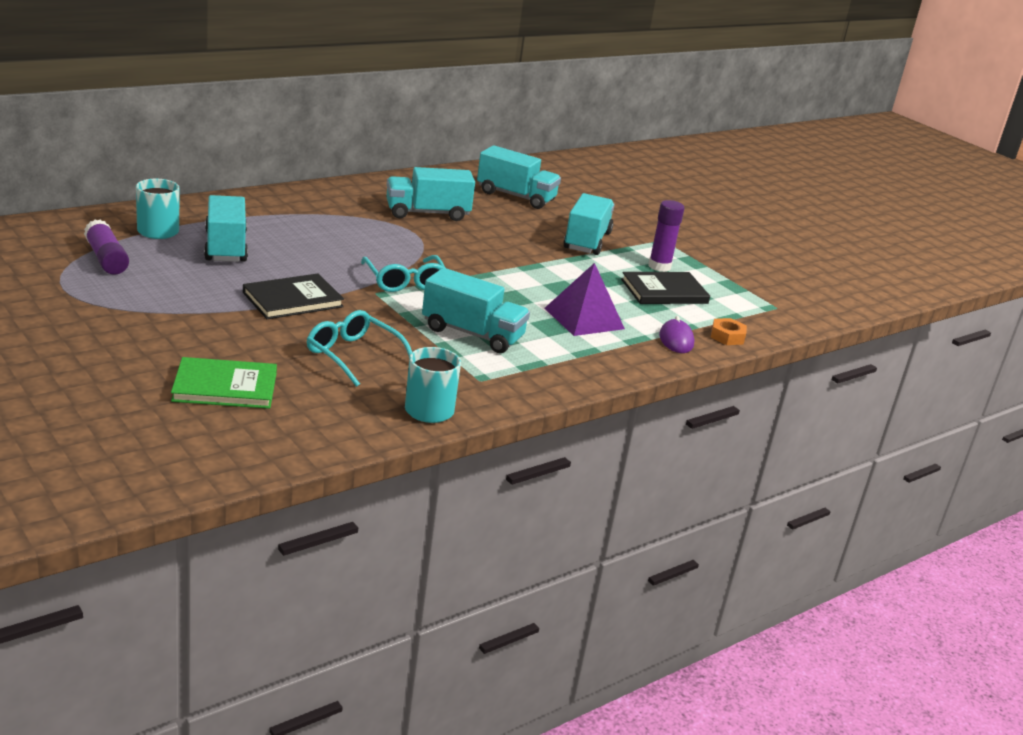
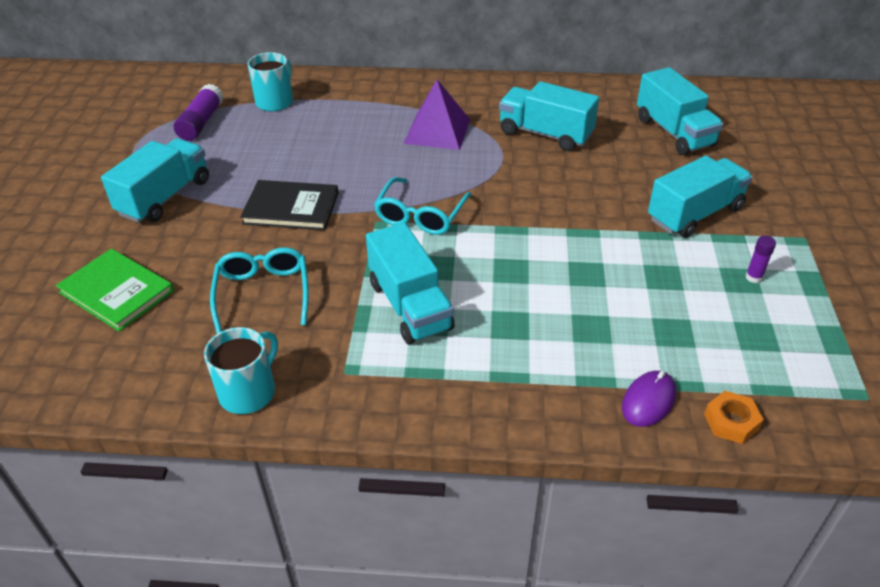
camera: 45 degrees right, 15 degrees up
(226, 247) = (307, 132): turquoise truck -> turquoise truck (165, 197)
(584, 318) = (563, 326): purple pyramid -> purple pyramid (437, 131)
(659, 266) = (753, 277): purple glue stick -> purple glue stick, size x0.55
(664, 291) = (717, 318): black book -> none

